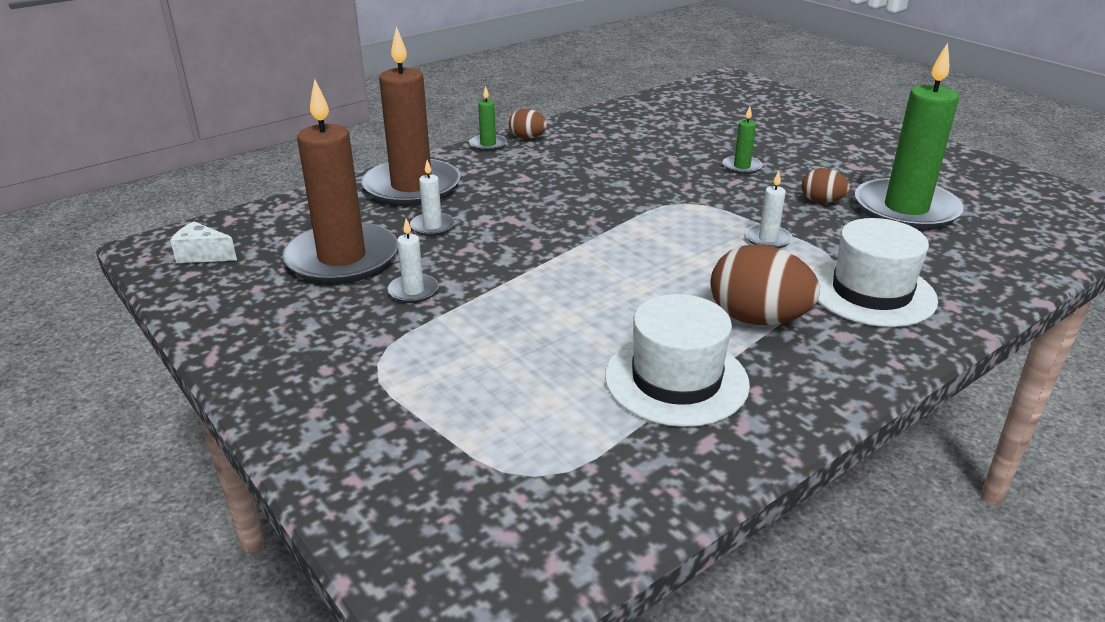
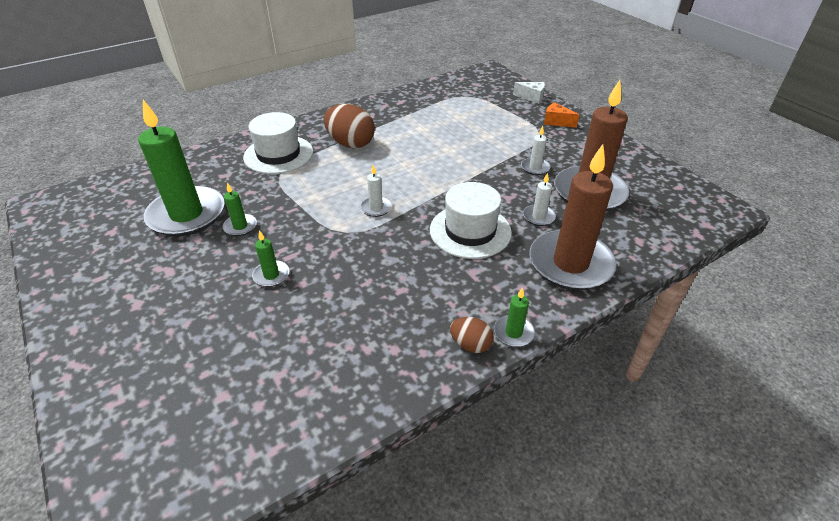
camera: 175 degrees left, 10 degrees up
(203, 255) = (684, 200): white cheese -> white cheese (532, 97)
(325, 395) = (556, 122): none -> orange cheese
(676, 380) = (403, 120): white hat -> white hat (470, 231)
(768, 239) = (308, 193): white candle -> white candle (376, 208)
(821, 201) = (240, 226): brown egg -> green candle

